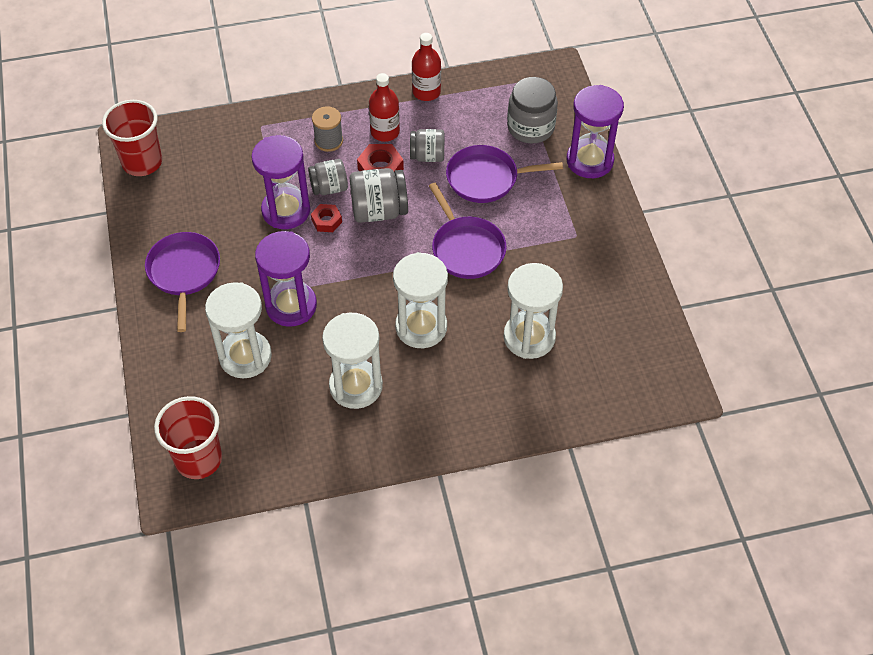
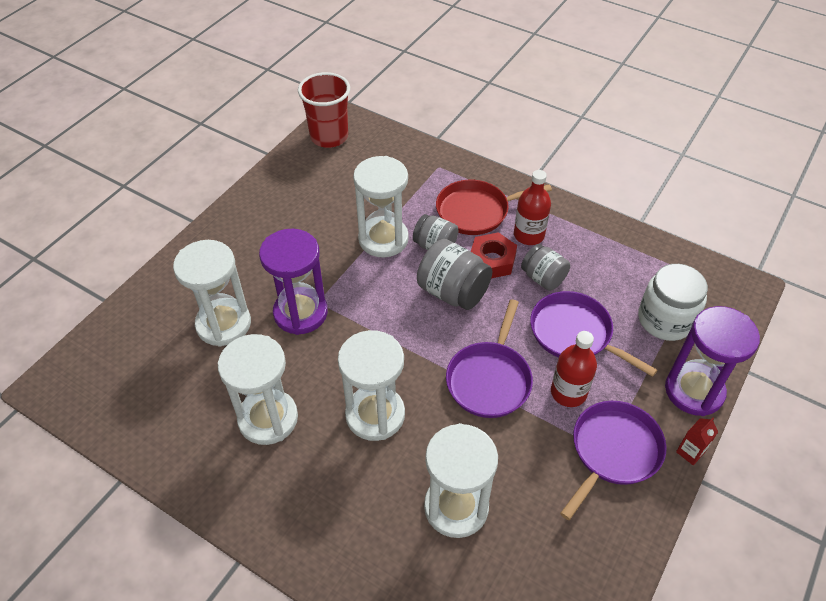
camera: 45 degrees right, 5 degrees down
(184, 272) = (261, 230): purple pan -> purple pan (613, 451)
(198, 459) = (99, 374): red cup -> none
(286, 210) = (383, 239): purple hourglass -> white hourglass
(326, 221) = (403, 269): red nut -> none
(328, 141) = (476, 211): grey spool -> red pan
(426, 92) = (599, 228): red bottle -> red bottle (568, 392)
(530, 127) = (665, 320): grey jar -> white jar
(622, 199) = (690, 452): none -> red carton

